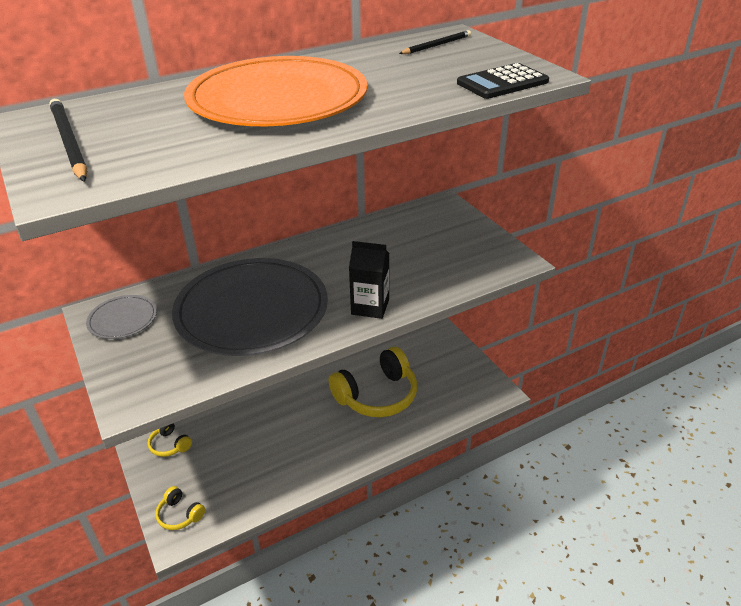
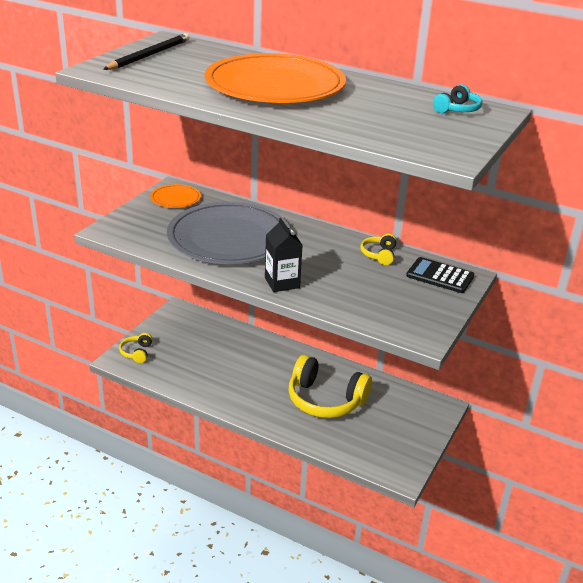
camera: 55 degrees right, 5 degrees down
(123, 319) = (175, 198): grey plate -> orange plate
(170, 444) = (188, 321): yellow headphones -> yellow headphones (379, 255)
(437, 45) = (457, 109): black pencil -> turquoise headphones
(502, 82) = (410, 145): black calculator -> black calculator (440, 276)

